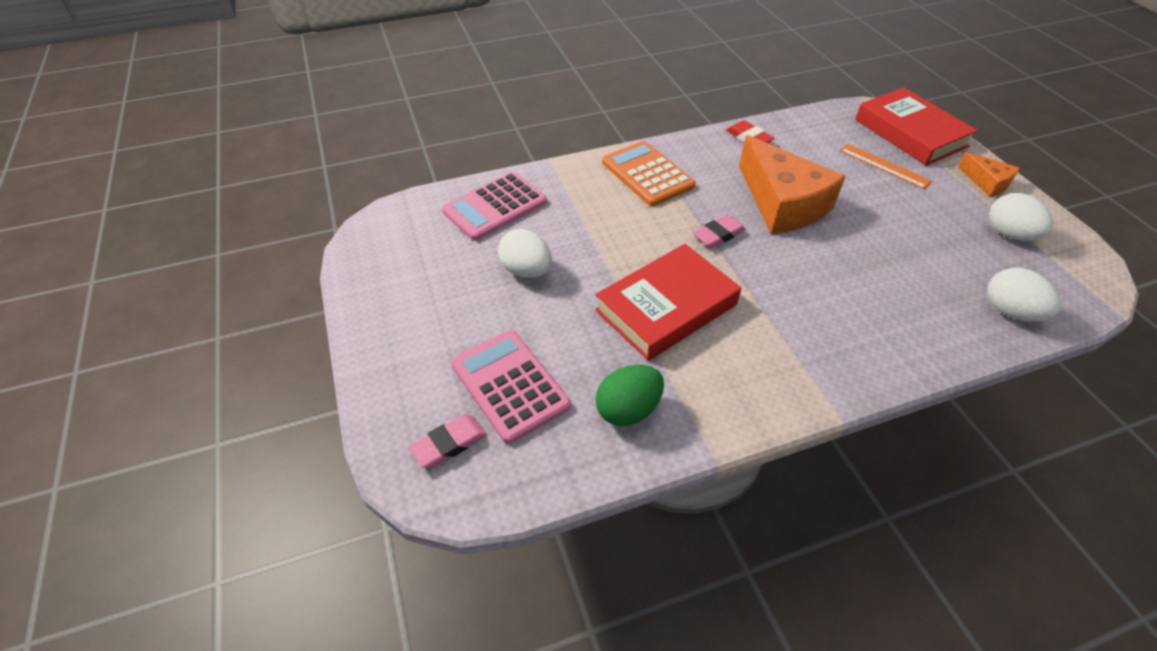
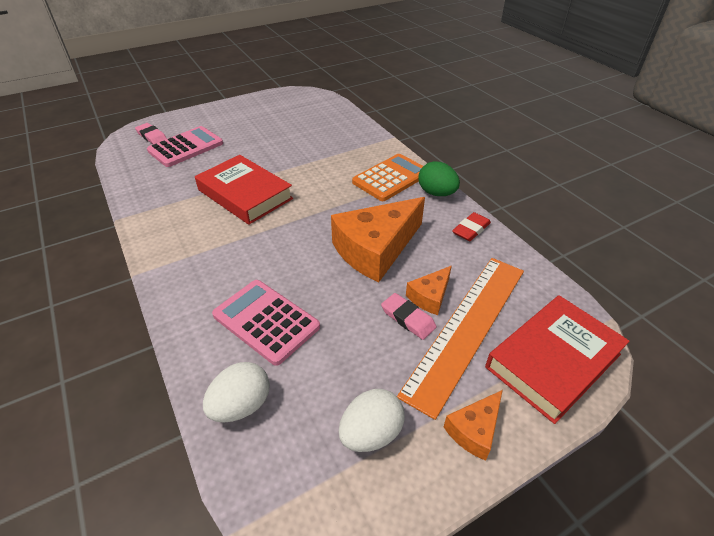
camera: 80 degrees right, 5 degrees down
(495, 207) = (334, 124): pink calculator -> pink calculator (266, 321)
(526, 271) = (275, 142): white egg -> none
(628, 410) = (162, 185): green egg -> green egg (436, 193)
(718, 235) = (325, 214): pink eraser -> pink eraser (408, 318)
(849, 179) = (430, 296): none -> orange cheese
(884, 166) = (467, 327): orange ruler -> orange ruler, size x2.07

